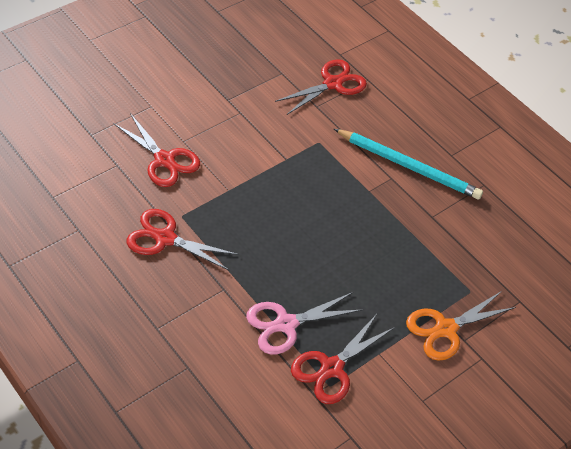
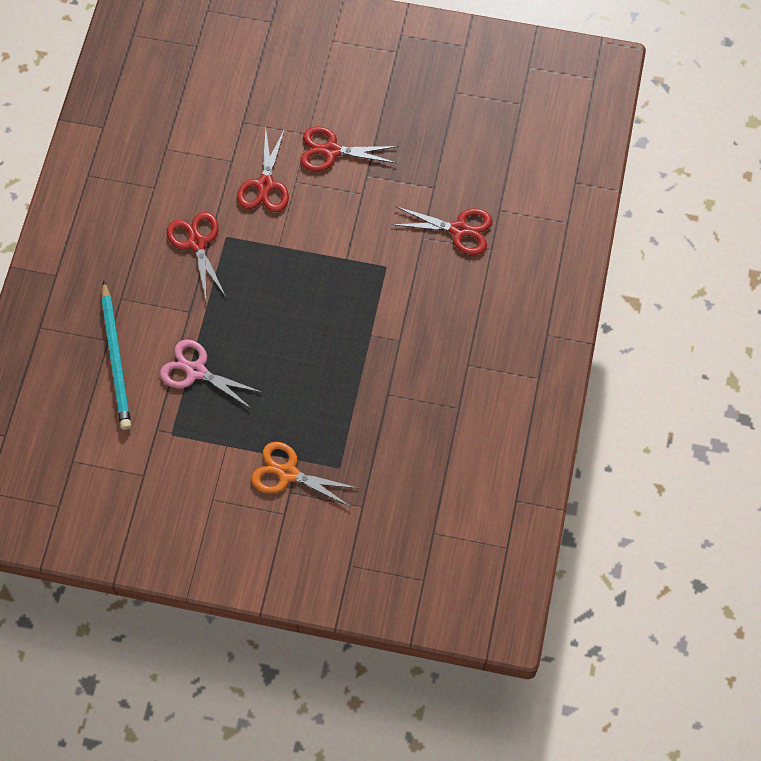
camera: 55 degrees right, 15 degrees up
(332, 368) = (186, 425): red scissors -> red scissors (331, 151)
(409, 166) = (424, 344): turquoise pencil -> turquoise pencil (116, 358)

